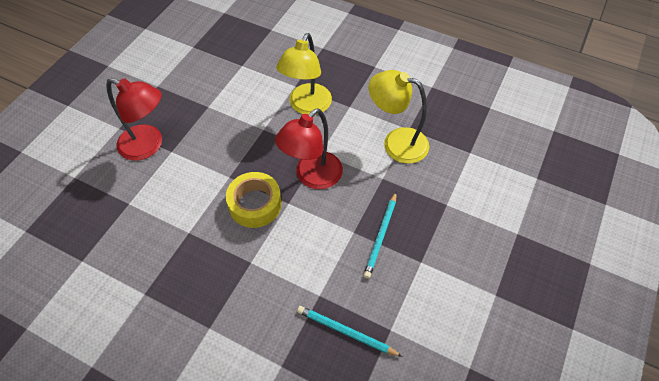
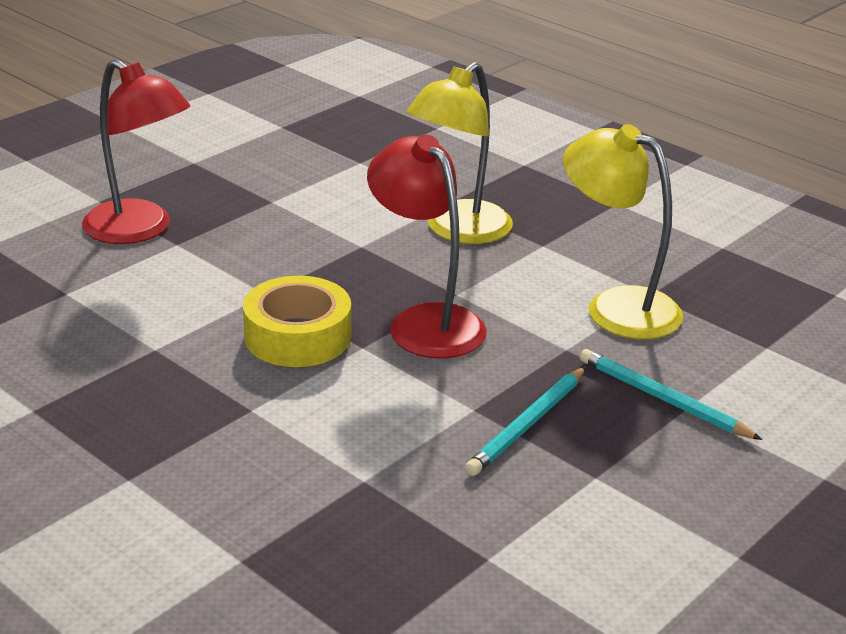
camera: 15 degrees right, 25 degrees down
(312, 177) = (425, 321): red lamp -> red lamp turned 90 degrees clockwise
(346, 332) = (394, 541): turquoise pencil -> turquoise pencil (663, 399)

